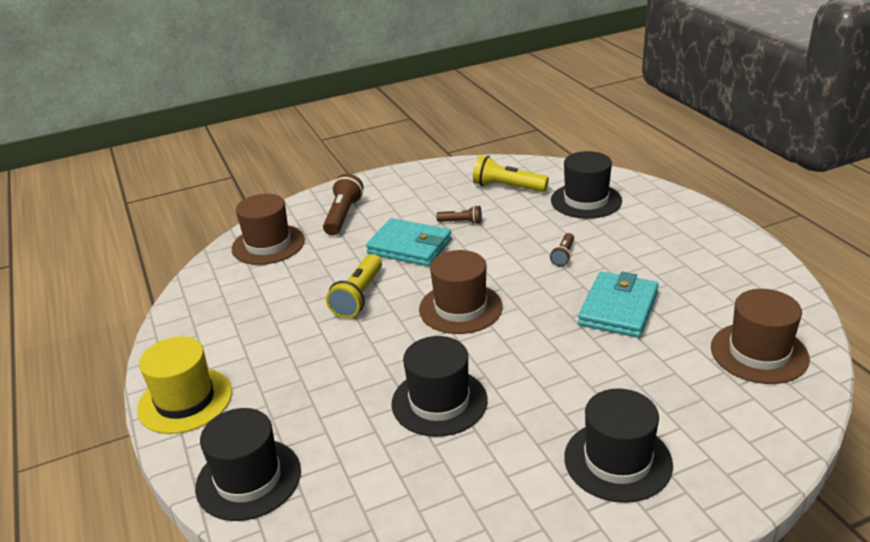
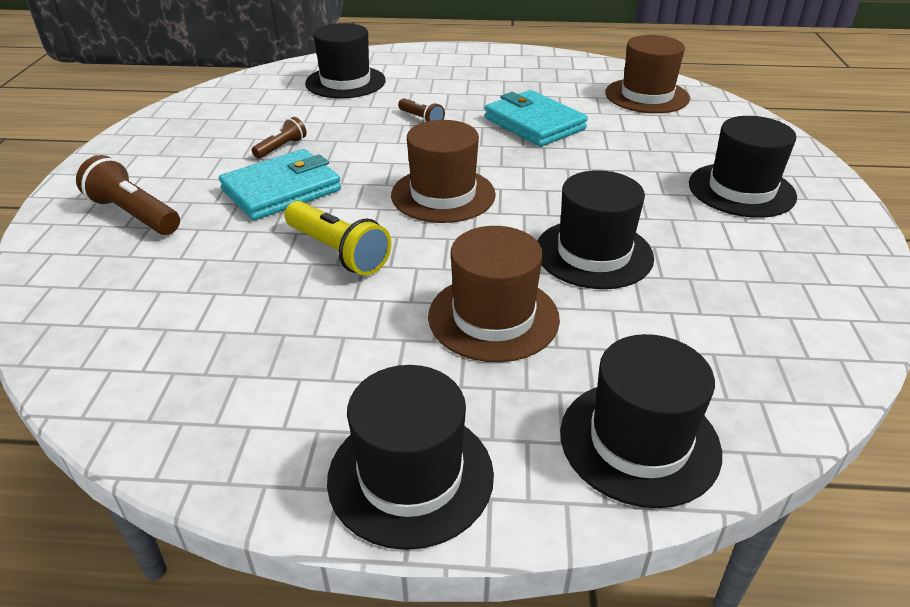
camera: 65 degrees left, 5 degrees up
(185, 400) = (410, 476): yellow hat -> black hat
(268, 244) = (101, 294): brown hat -> brown hat (493, 317)
(507, 187) = (256, 106): yellow flashlight -> none

